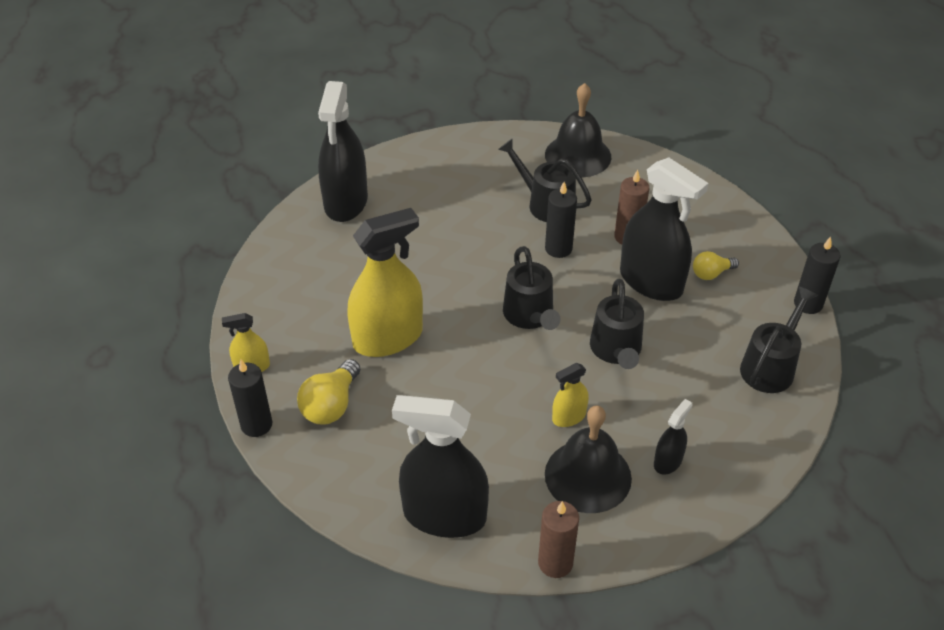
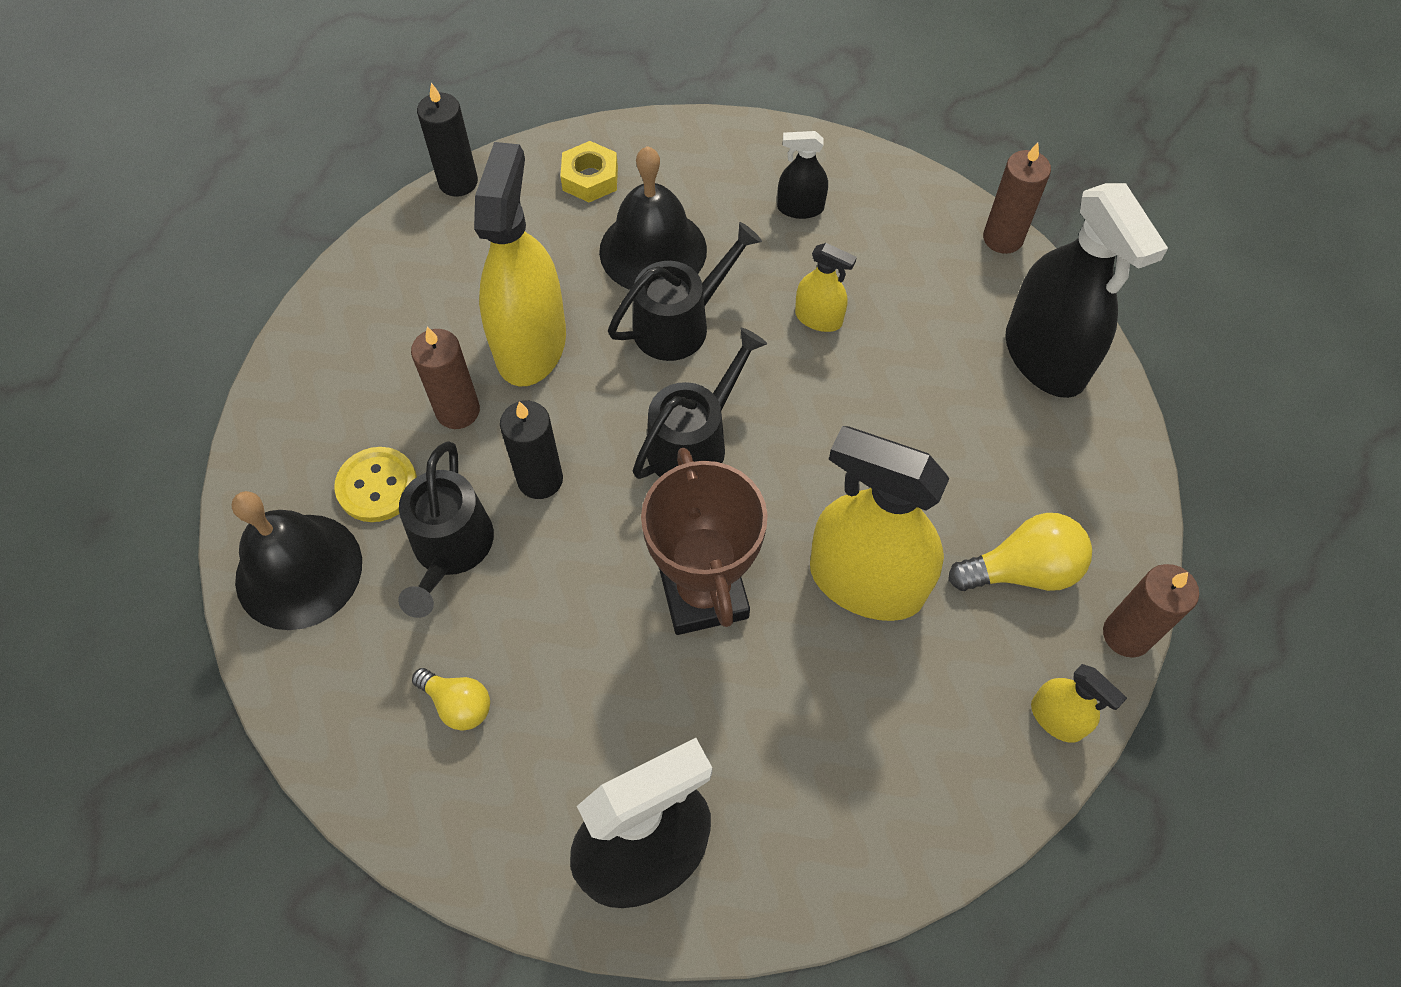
camera: 125 degrees left, 15 degrees up
(256, 424) = (1126, 635): black candle -> brown candle
(441, 276) = (703, 593): none -> brown trophy
(588, 476) = (880, 263): black bell -> black bell (653, 250)
(604, 194) = (377, 486): none -> yellow button
(651, 282) = (531, 344): black spray bottle -> yellow spray bottle
(711, 273) = (469, 291): yellow light bulb -> yellow light bulb (458, 704)
(770, 366) = (590, 178): black watering can -> yellow nut

